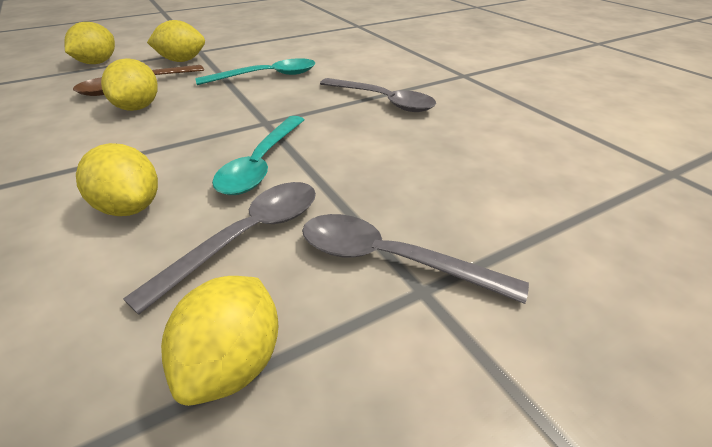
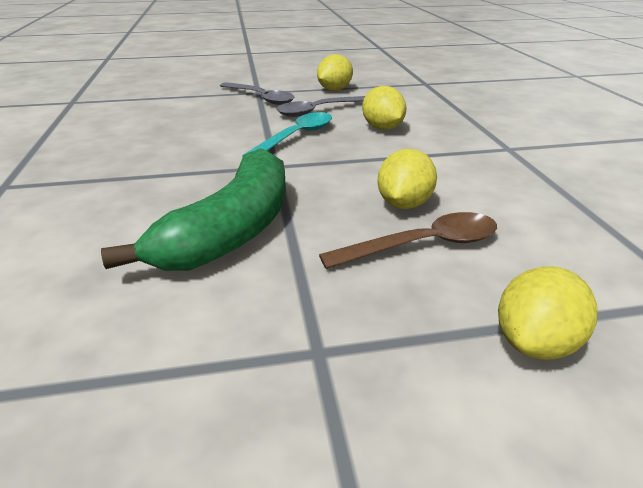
camera: 160 degrees left, 5 degrees down
(182, 61) = (356, 309): yellow lemon -> none
(266, 76) = (232, 230): turquoise spoon -> green banana
(383, 101) = (147, 168): grey spoon -> none

